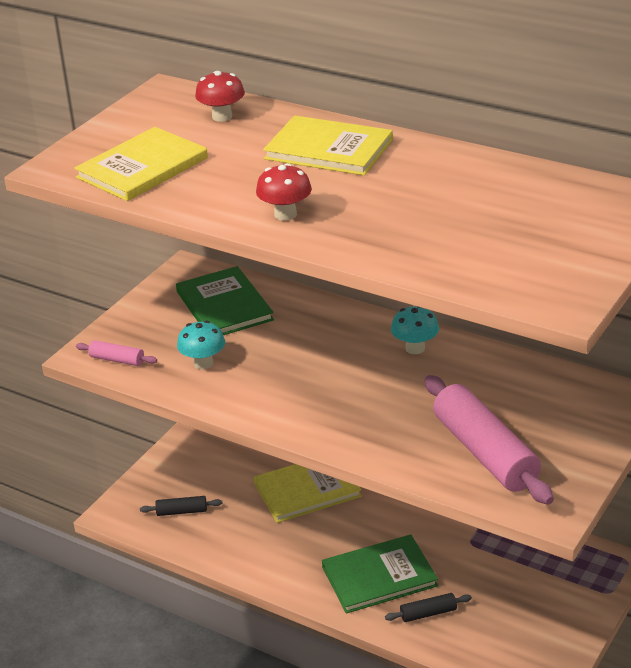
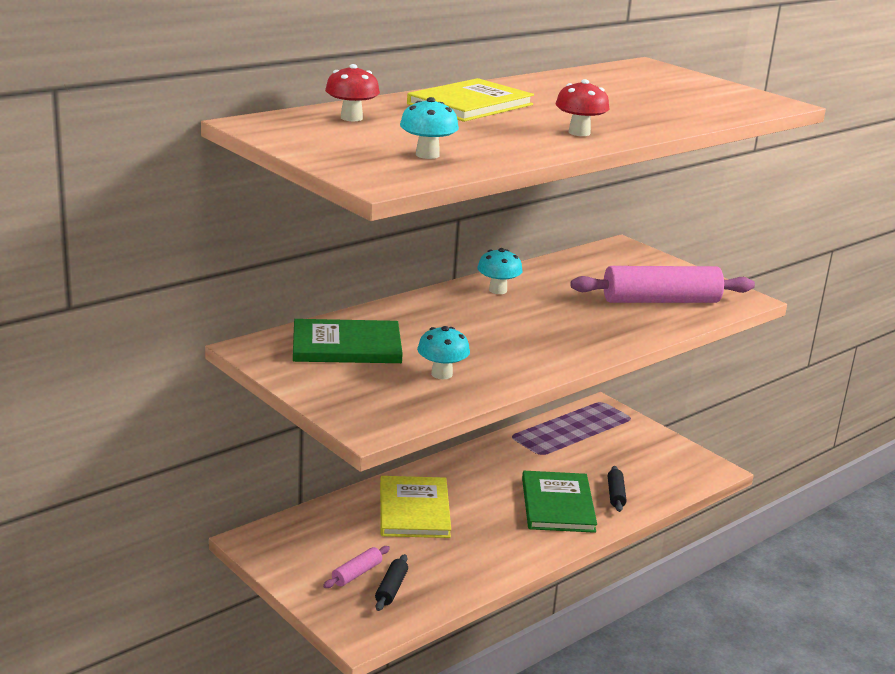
camera: 75 degrees left, 10 degrees down
(117, 360) = (395, 413): pink rolling pin -> pink rolling pin (357, 574)
(142, 168) = (427, 155): yellow book -> turquoise mushroom

